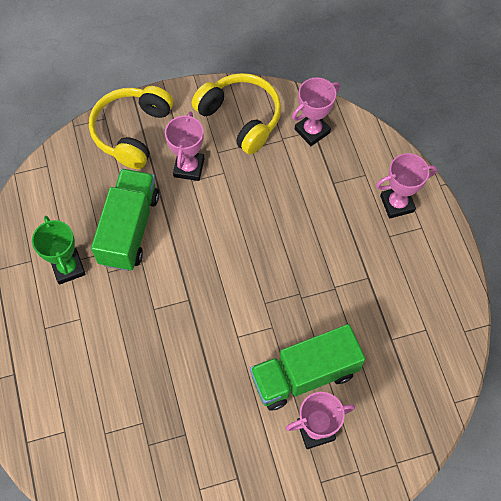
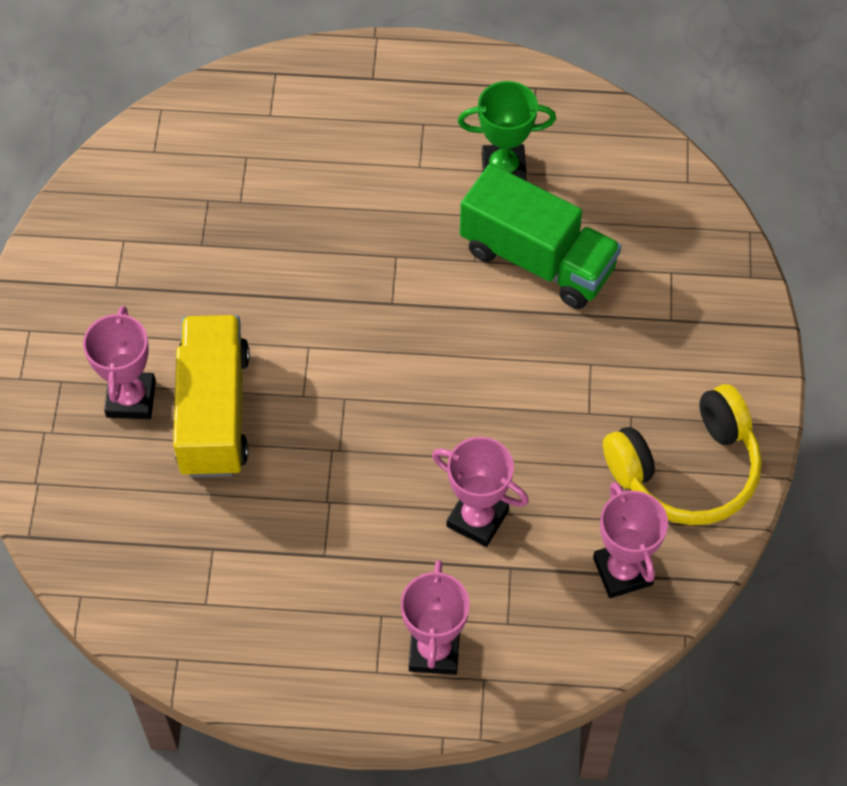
camera: 110 degrees right, 5 degrees down
(132, 132) = (711, 306): yellow headphones -> none
(189, 168) = (615, 366): pink trophy -> pink trophy (477, 519)
(304, 375) = (214, 412): green truck -> yellow truck

